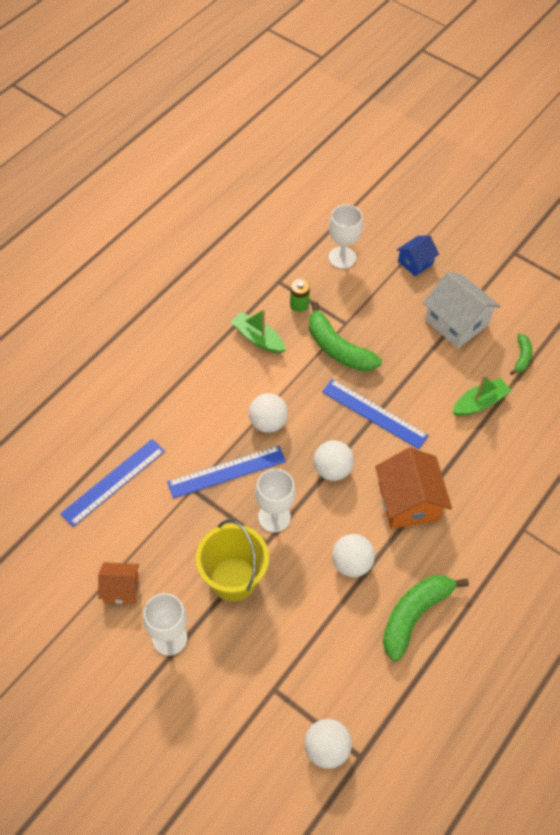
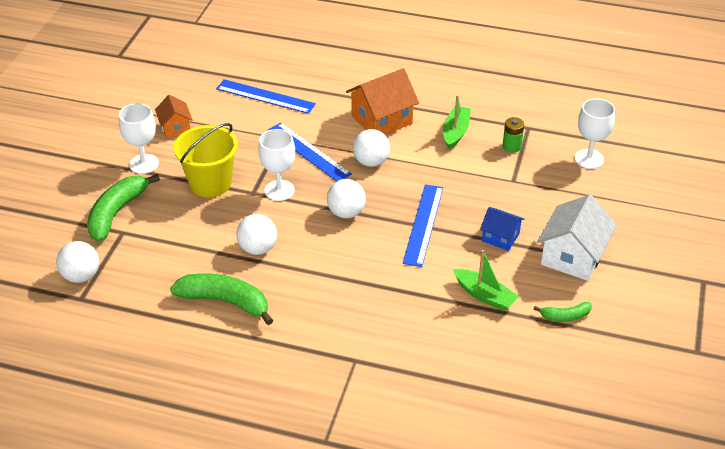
camera: 70 degrees right, 15 degrees down
(337, 348) = (480, 183): green banana -> green banana (116, 213)
(408, 502) = (340, 270): orange house -> orange house (381, 119)
(415, 262) = (625, 209): blue house -> blue house (500, 237)

